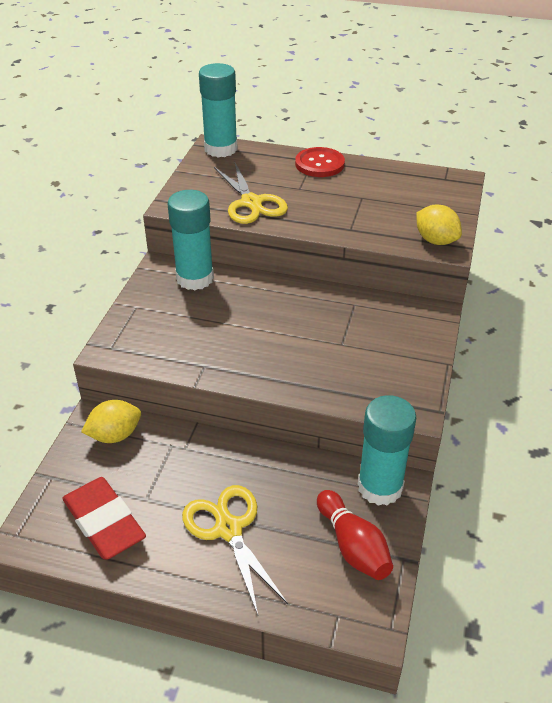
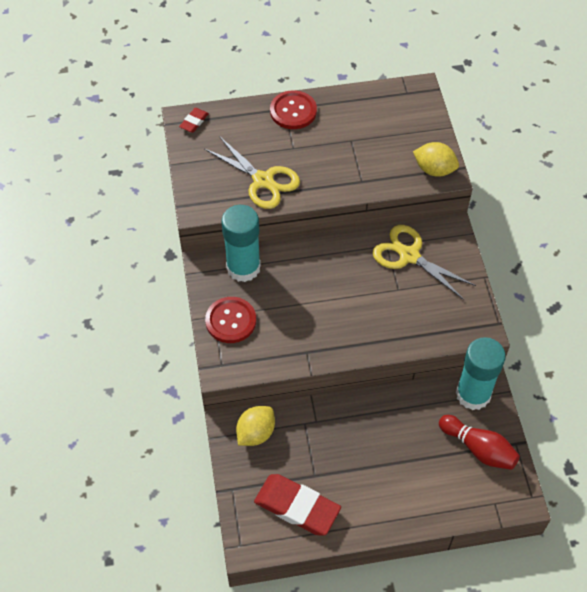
camera: 25 degrees left, 15 degrees up
(149, 315) = (231, 321): none -> red button
(221, 149) = (194, 122): turquoise glue stick -> red eraser
(228, 529) = (388, 473): yellow scissors -> yellow scissors (409, 256)

